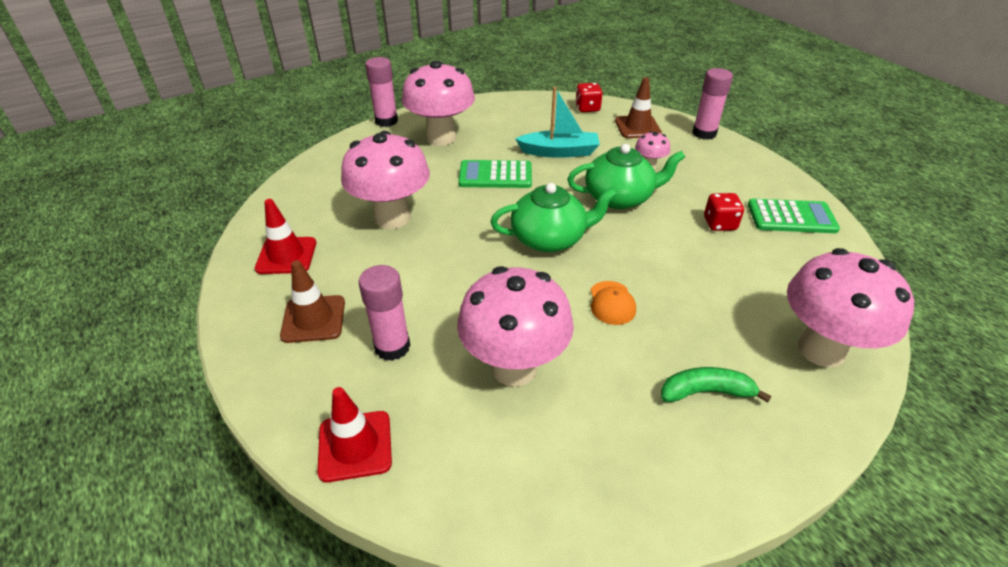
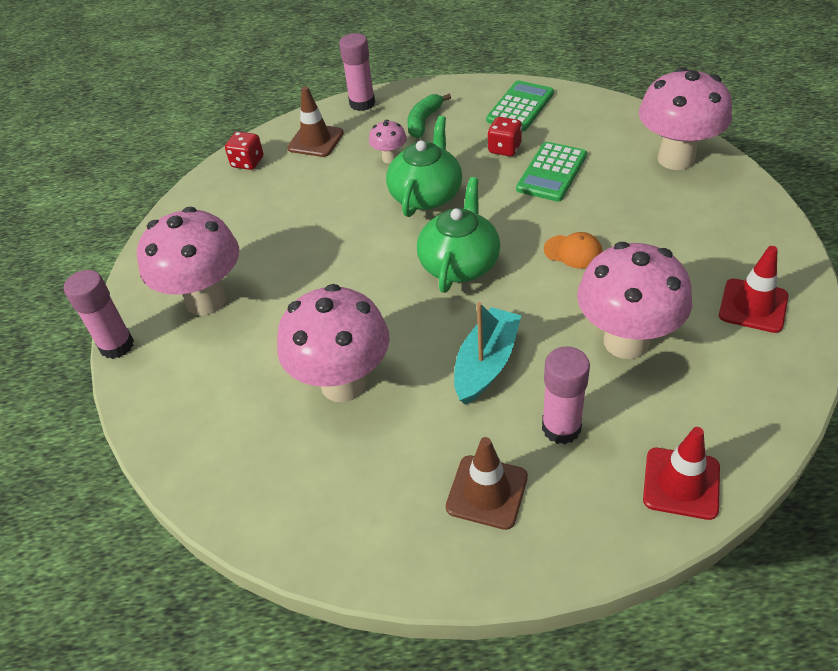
camera: 60 degrees left, 5 degrees up
(286, 256) = (354, 505): red traffic cone -> red traffic cone (753, 306)
(495, 175) = (322, 273): green calculator -> green calculator (552, 172)
(559, 152) = (316, 210): turquoise boat -> turquoise boat (486, 364)
(706, 392) = (696, 234): green banana -> green banana (424, 121)

